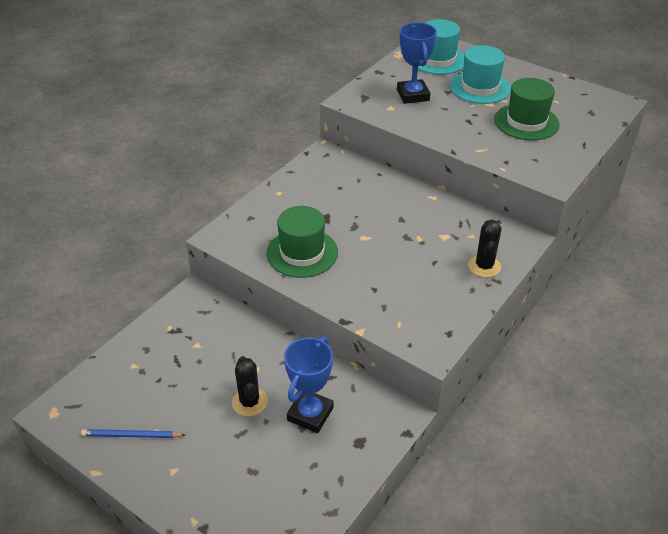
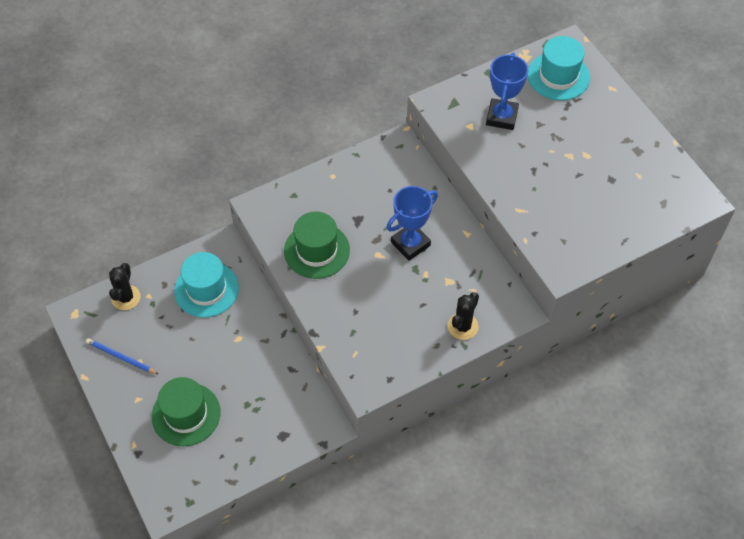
camera: 25 degrees right, 15 degrees up
(249, 402) = (219, 365): black cactus -> black cactus (126, 298)
(310, 414) = (259, 396): blue trophy -> blue trophy (410, 244)
(480, 87) = (575, 130): turquoise hat -> turquoise hat (206, 289)
(526, 122) = (588, 192): green hat -> green hat (186, 414)

